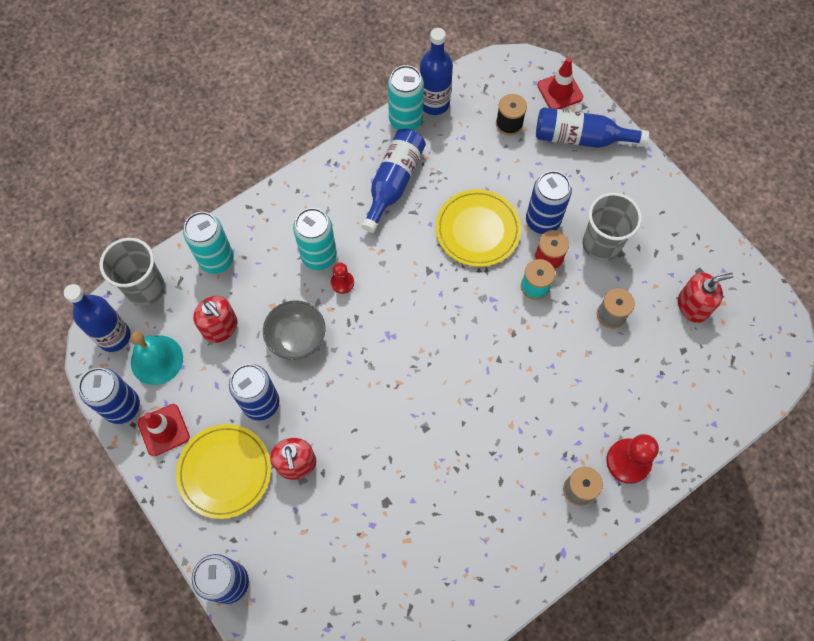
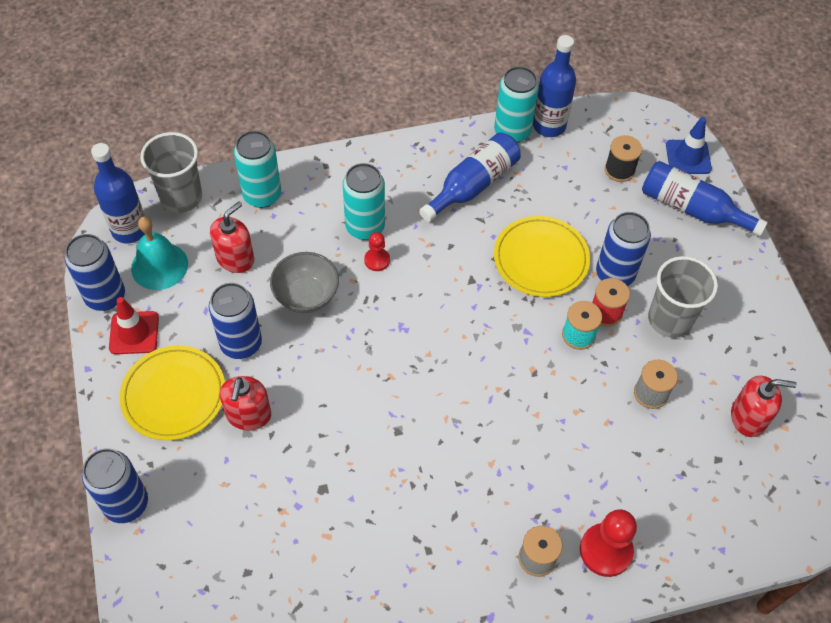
camera: 20 degrees right, 10 degrees down
(220, 327) = (235, 258): red soap dispenser -> red soap dispenser turned 120 degrees counterclockwise
(560, 91) = (688, 157): red traffic cone -> blue traffic cone

